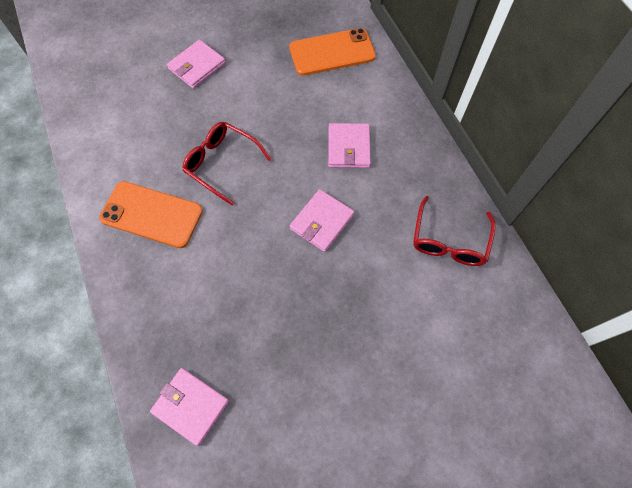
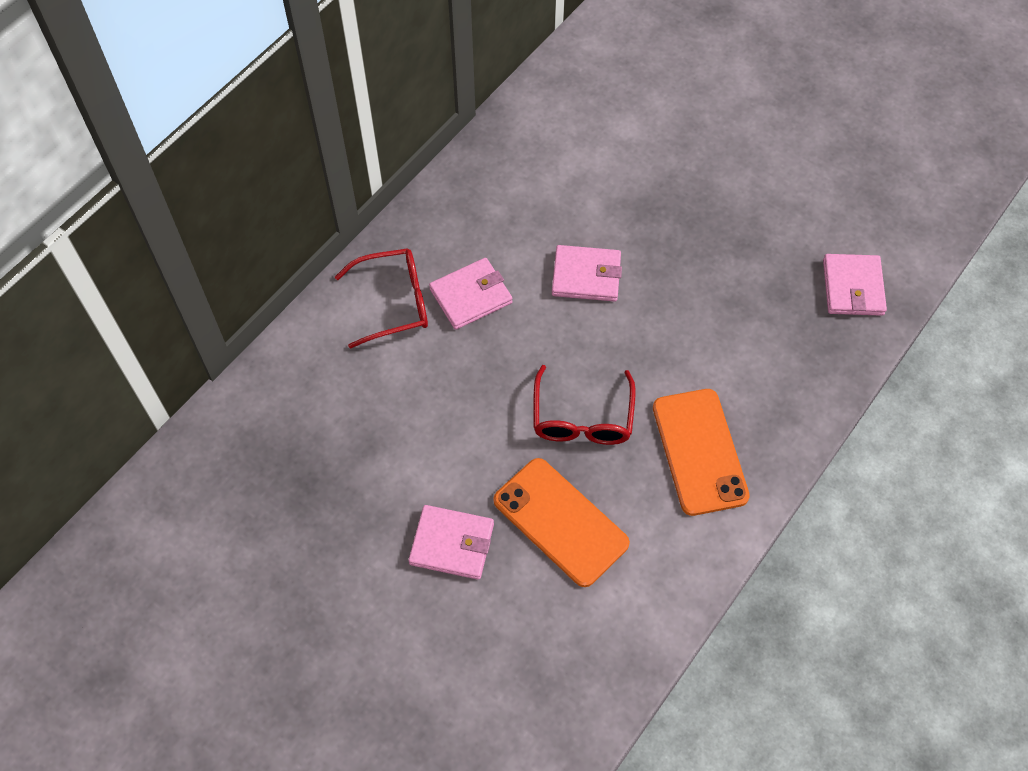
camera: 120 degrees left, 5 degrees down
(332, 52) = (327, 386): orange phone -> orange phone (560, 522)
(449, 240) = (528, 156): red glasses -> red glasses (394, 302)

